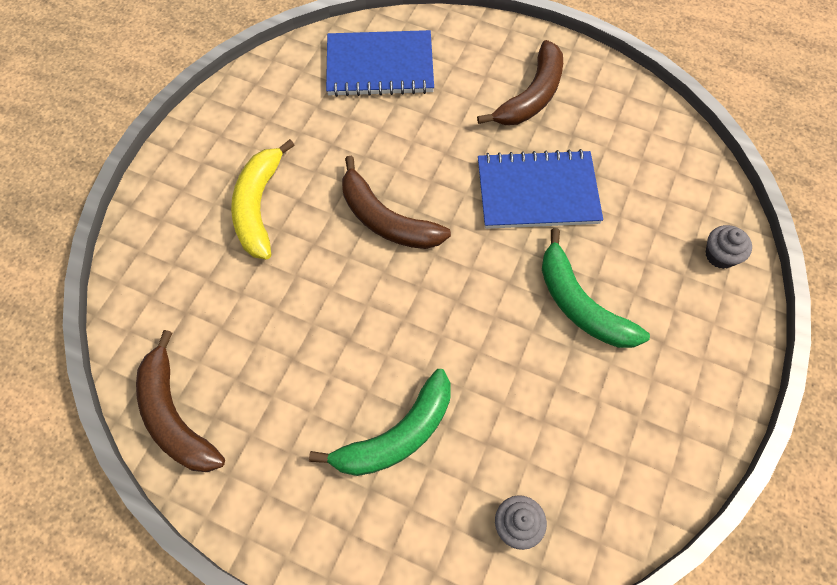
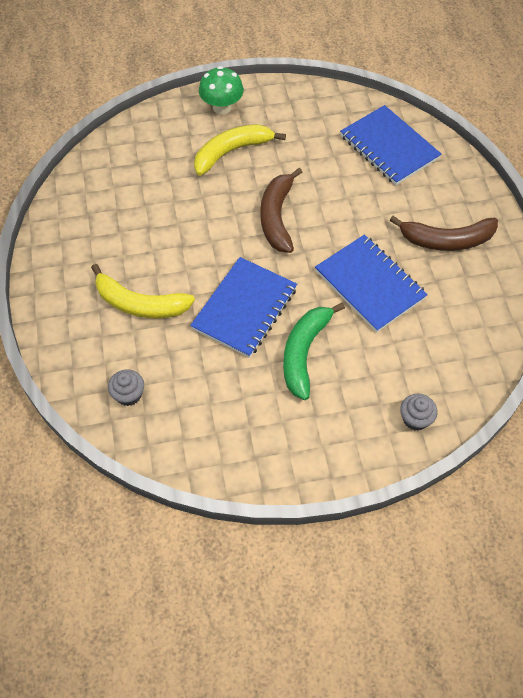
camera: 55 degrees right, 5 degrees down
(175, 416) = (75, 197): brown banana -> none
(185, 176) = (222, 107): none -> green mushroom
(397, 435) = (140, 304): green banana -> yellow banana
(484, 326) = (245, 309): none -> blue notebook

